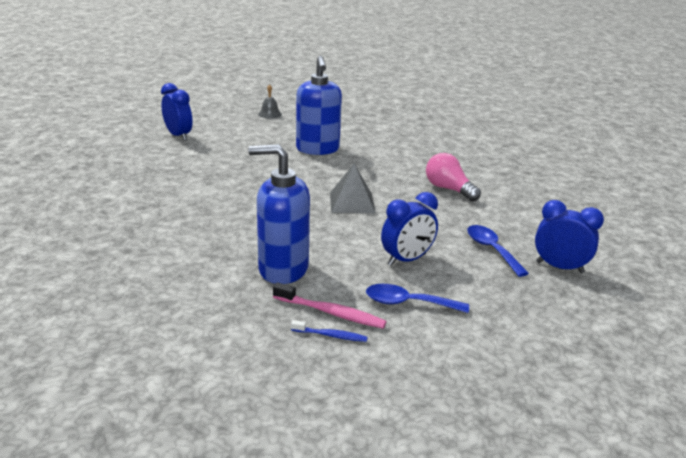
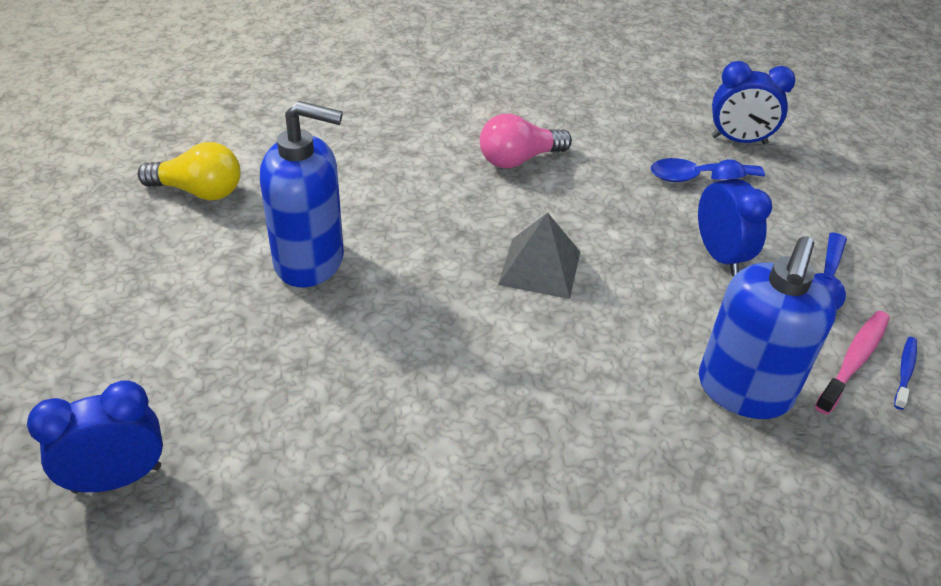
camera: 75 degrees left, 15 degrees up
(270, 114) = (77, 294): grey bell -> none
(349, 122) = (199, 191): none -> yellow light bulb
(559, 267) = (739, 140): blue clock -> blue clock turned 120 degrees counterclockwise

